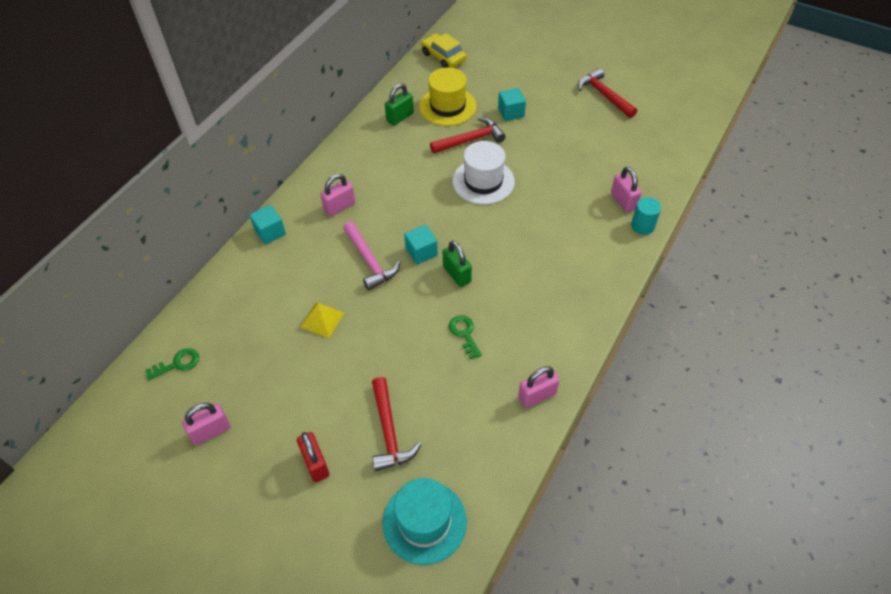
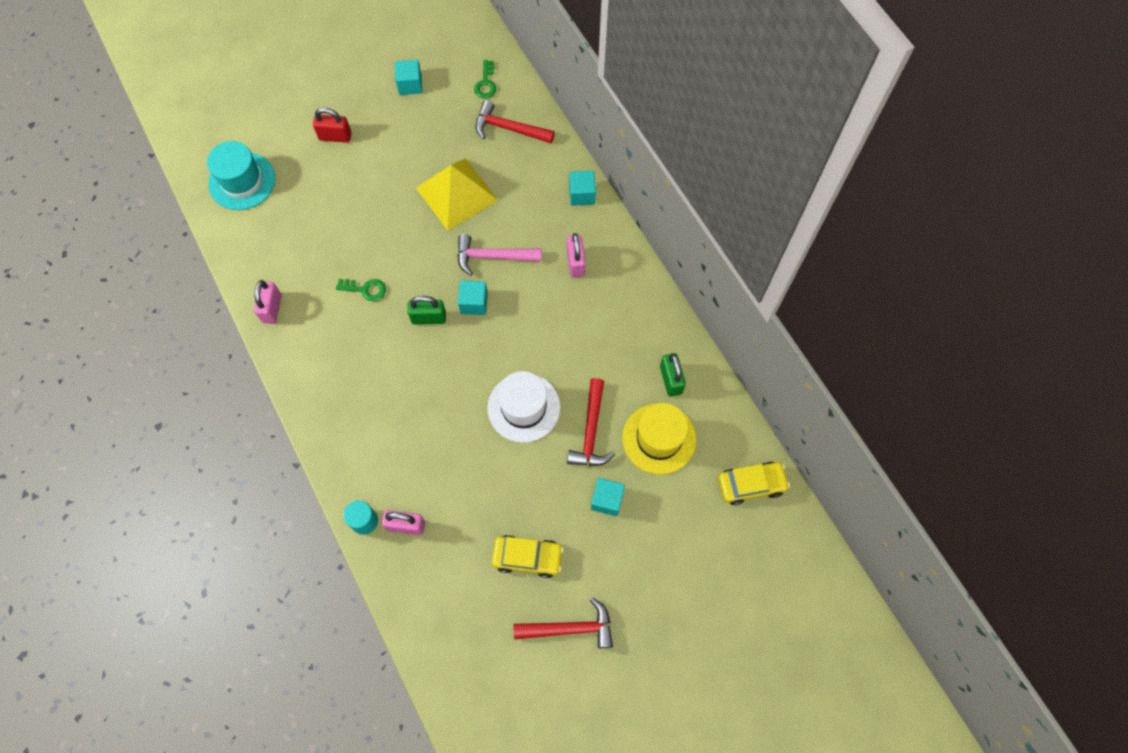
camera: 120 degrees right, 15 degrees up
(211, 431) = (410, 85): pink padlock -> turquoise cube
(322, 319) = (456, 193): yellow pyramid -> yellow pyramid, size x1.93
(389, 431) = (323, 192): red hammer -> red hammer (509, 128)
(582, 132) = (527, 557): none -> yellow car

